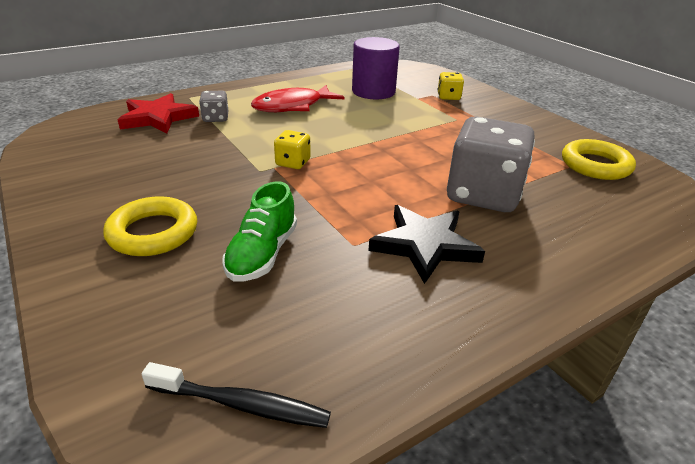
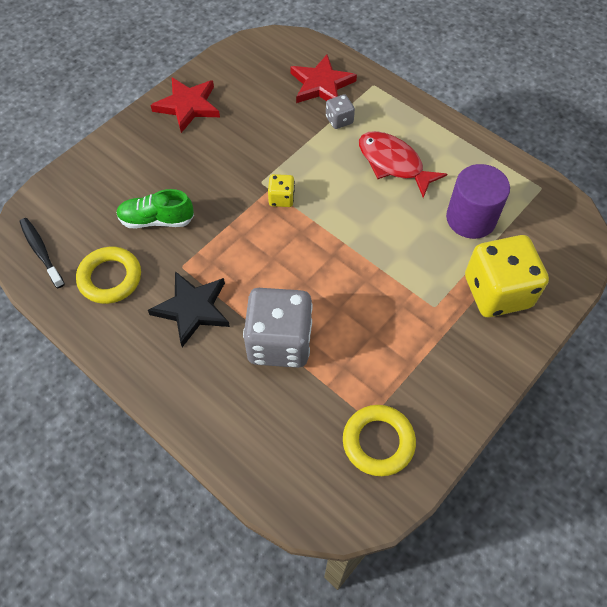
camera: 75 degrees right, 25 degrees up
(83, 199) = (188, 106): none -> red star
(153, 232) = (163, 157): yellow ring -> yellow ring (110, 278)
(242, 404) = (41, 251): black toothbrush -> black toothbrush turned 150 degrees clockwise
(448, 97) = (497, 292): yellow dice -> yellow dice, size x2.18

